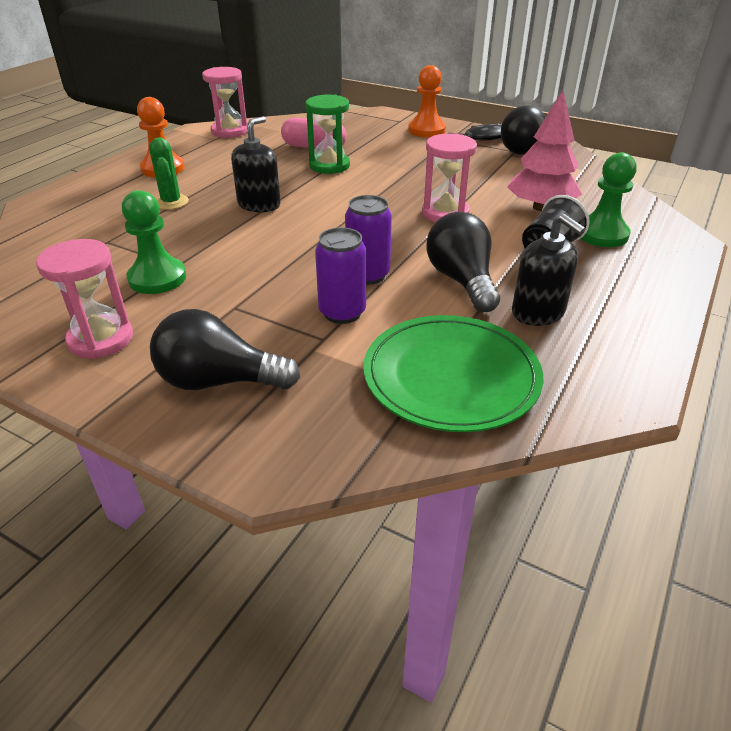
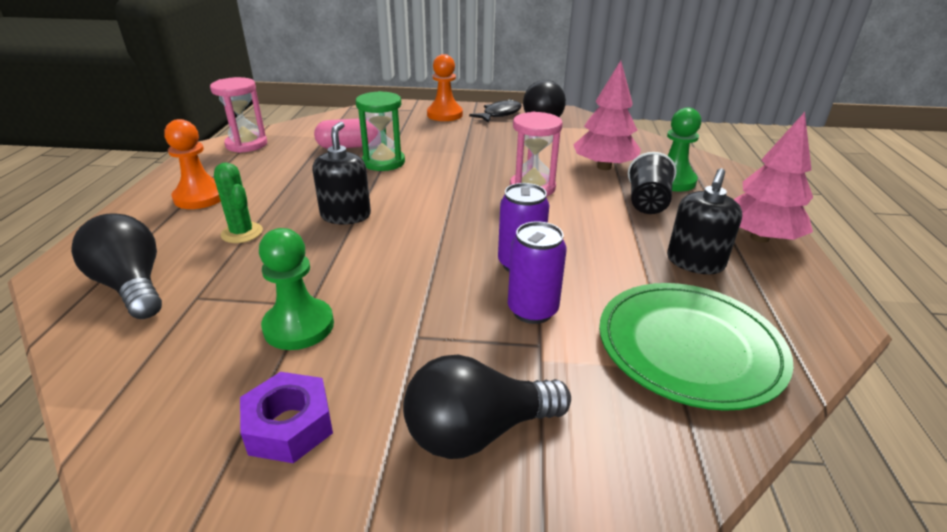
camera: 25 degrees left, 5 degrees down
(101, 339) = (289, 426): pink hourglass -> purple nut
(462, 281) = (607, 249): black light bulb -> black light bulb (132, 286)
(538, 312) = (695, 262): black soap dispenser -> black soap dispenser turned 90 degrees clockwise
(637, 307) = (759, 238): none -> pink tree

